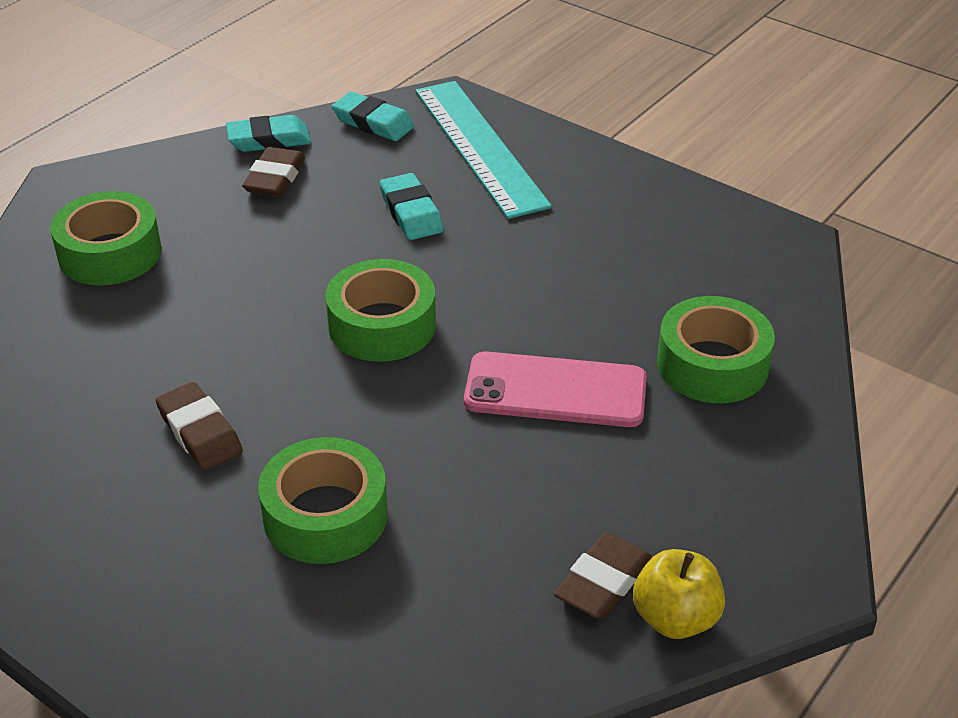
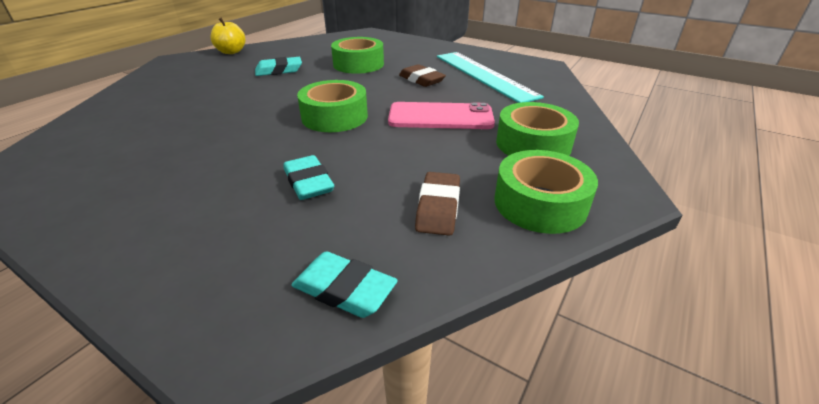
camera: 175 degrees right, 5 degrees down
(269, 140) = (464, 254): turquoise eraser -> turquoise eraser (279, 70)
(479, 147) = (219, 258): turquoise ruler -> turquoise ruler (484, 75)
(555, 391) = (242, 97): pink phone -> pink phone (440, 117)
(602, 582) = (253, 56): brown eraser -> none
(712, 364) = (145, 109): green tape -> green tape (540, 203)

